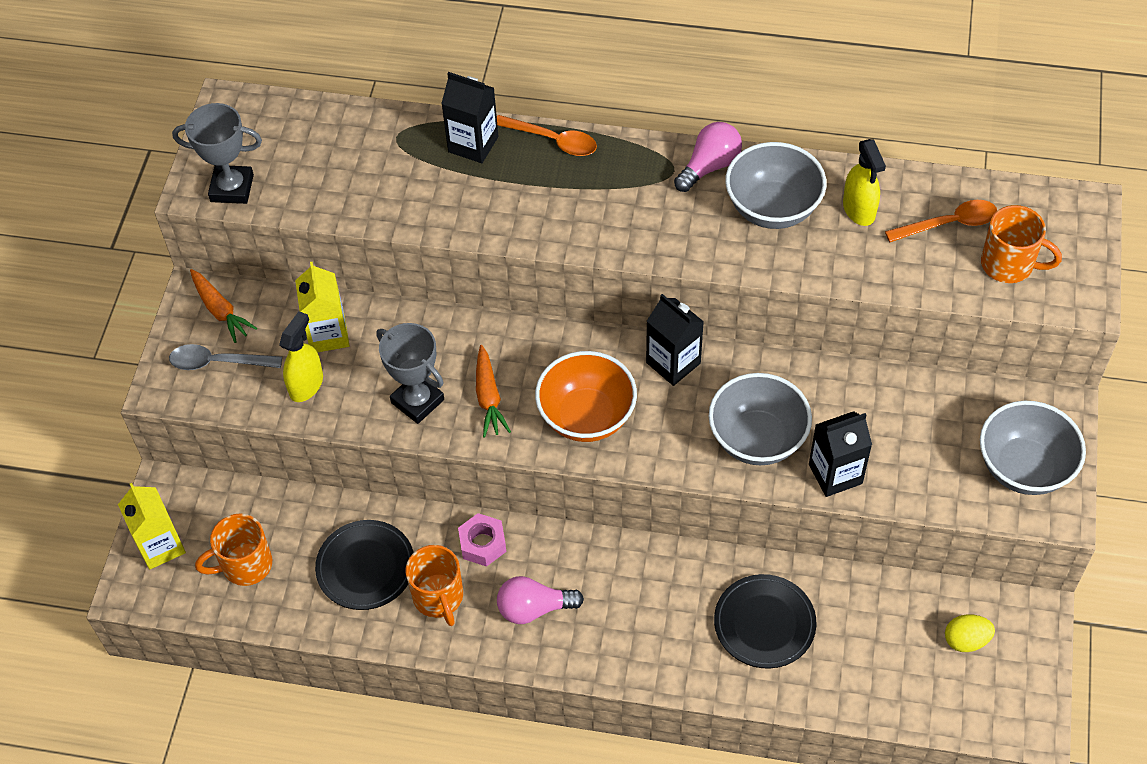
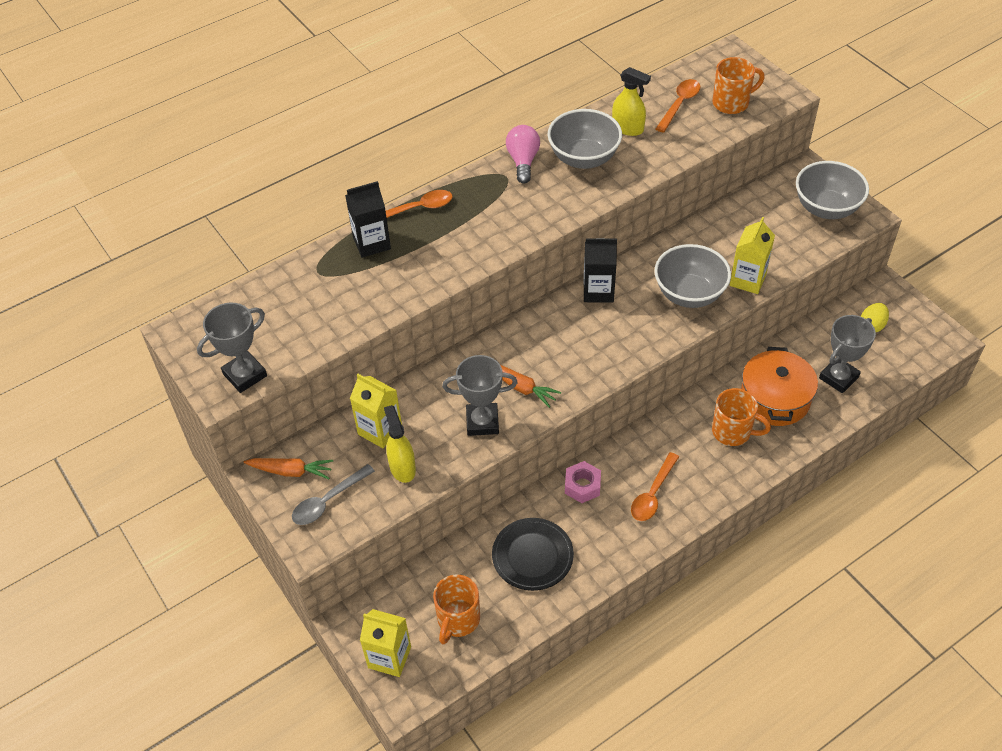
camera: 45 degrees left, 5 degrees down
(439, 597) = (594, 535): orange mug -> orange mug (733, 431)
(534, 608) = (653, 494): pink light bulb -> orange spoon
(586, 417) = (588, 353): orange bowl -> none
(764, 624) = (775, 399): black plate -> orange pot
(835, 474) = (747, 280): black carton -> yellow carton
(857, 661) = (838, 377): none -> grey trophy

